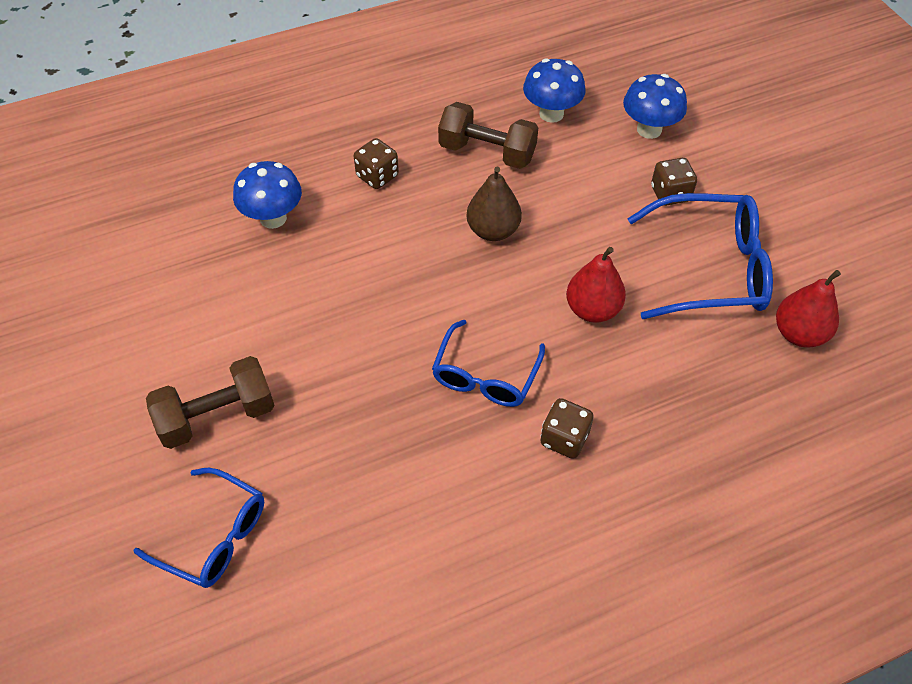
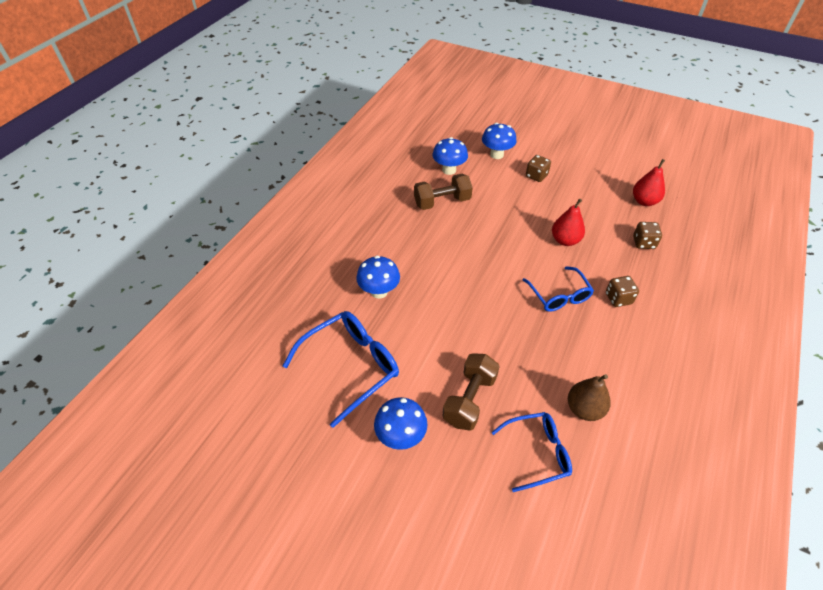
camera: 40 degrees left, 5 degrees down
(101, 397) = (401, 436): none -> blue mushroom
(377, 176) = (405, 241): brown dice -> brown dice (643, 243)
(493, 230) = (486, 234): brown pear -> brown pear (584, 409)
(710, 269) = (586, 196): blue glasses -> blue glasses (351, 367)

